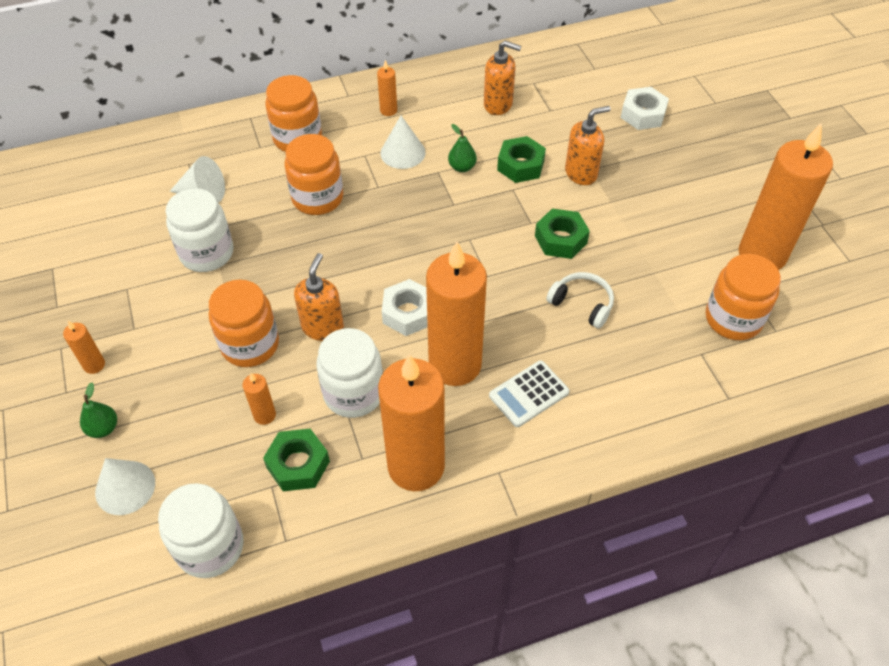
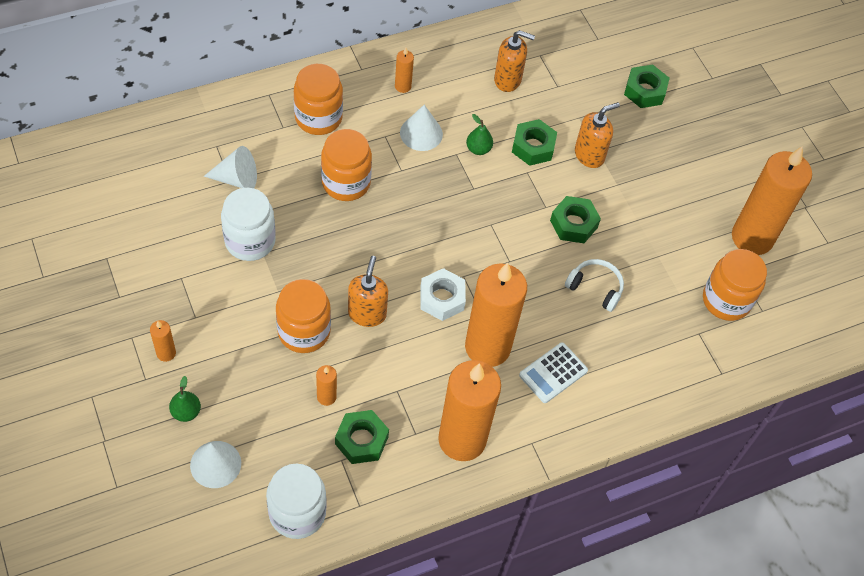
camera: 10 degrees left, 5 degrees up
(353, 393) = (402, 375): white jar -> none
(643, 114) = (645, 91): white nut -> green nut

